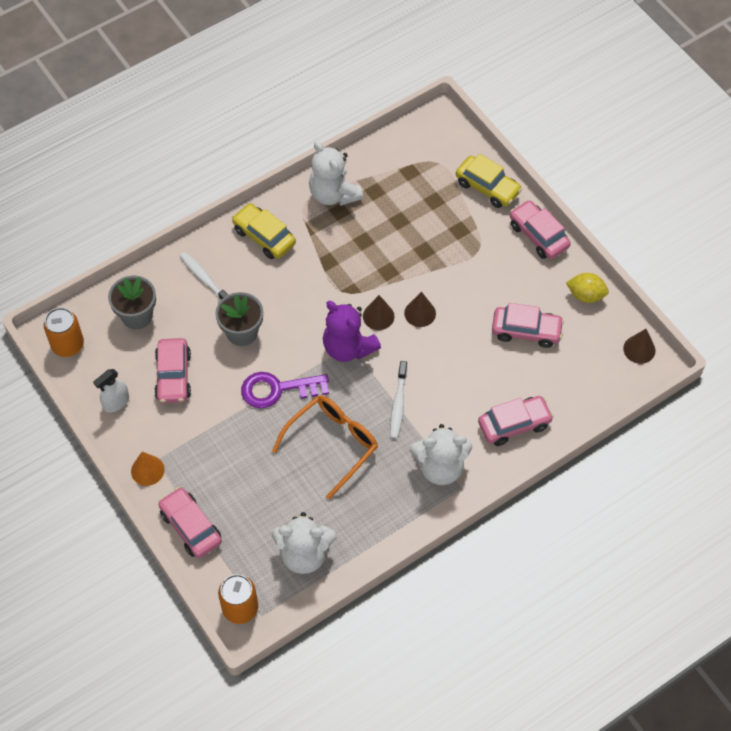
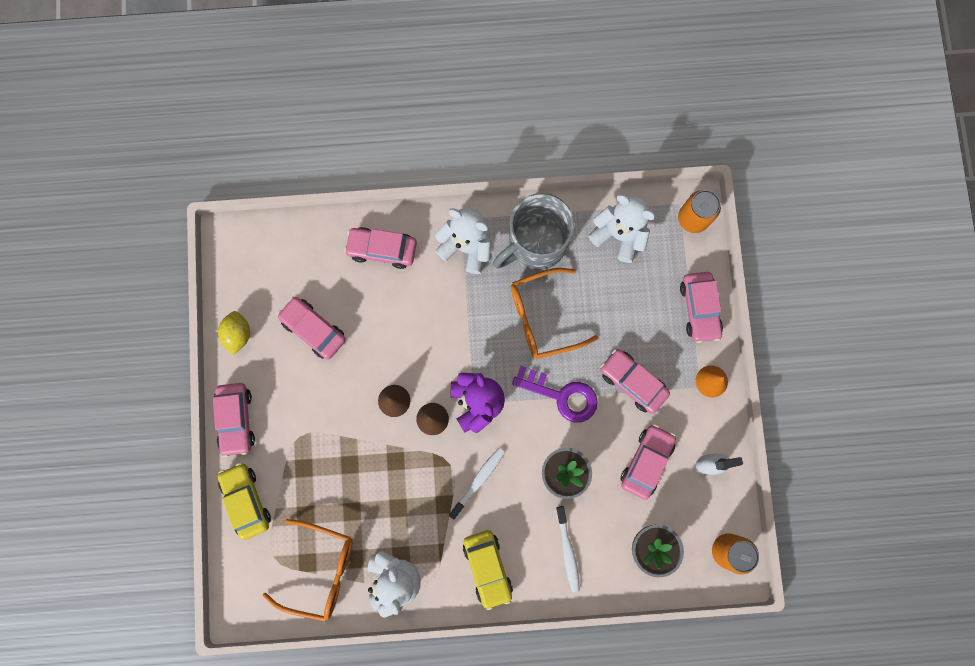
camera: 150 degrees left, 20 degrees up
(220, 432) = (632, 382): none -> pink car
(378, 503) = (535, 244): none -> grey mug
(396, 172) = (320, 570): none -> orange glasses
(398, 404) = (467, 322): white toothbrush -> white toothbrush (478, 481)
(586, 295) = (238, 334): yellow lemon -> yellow lemon turned 45 degrees clockwise
(639, 349) = (231, 257): brown cone -> none

